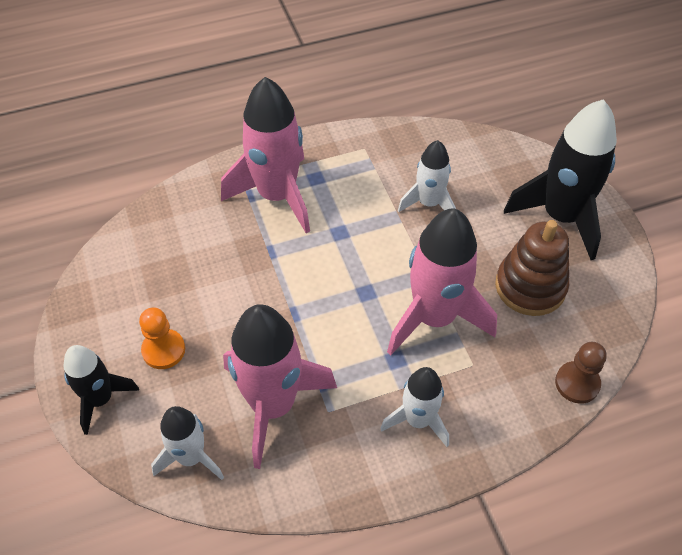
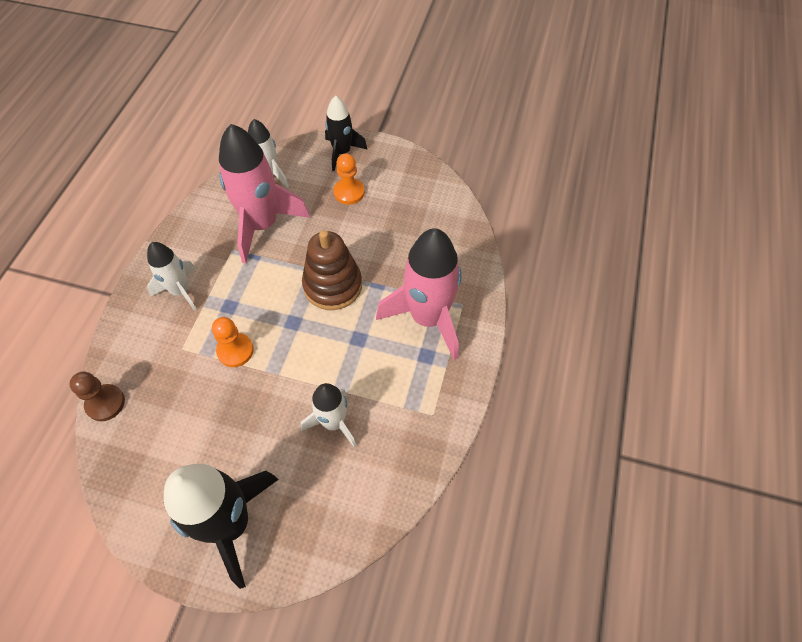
camera: 125 degrees right, 5 degrees up
(434, 317) = (235, 351): pink rocket -> orange pawn
(530, 286) = (197, 437): brown stacking toy -> brown stacking toy (332, 285)

